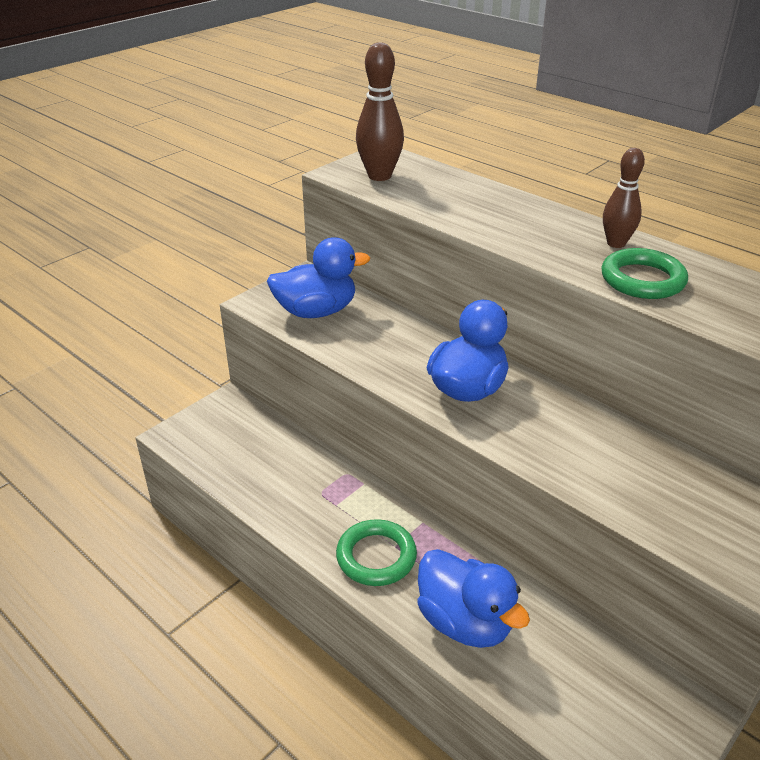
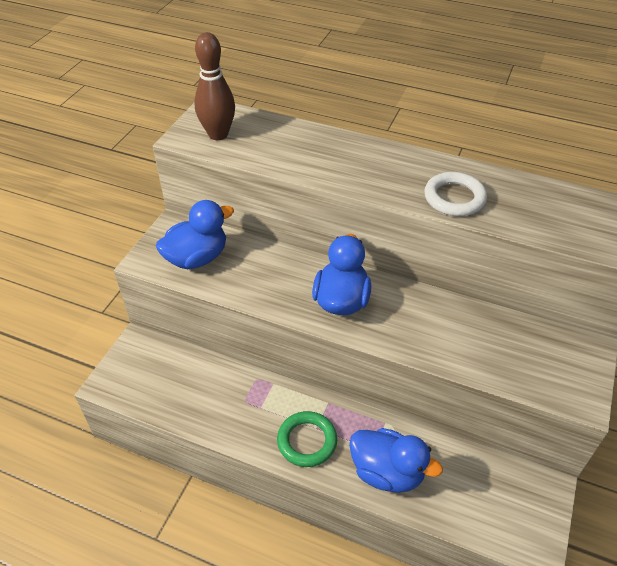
camera: 20 degrees left, 10 degrees up
(616, 243) = (423, 167): brown bowling pin -> none
(642, 280) = (454, 198): green ring -> white ring

